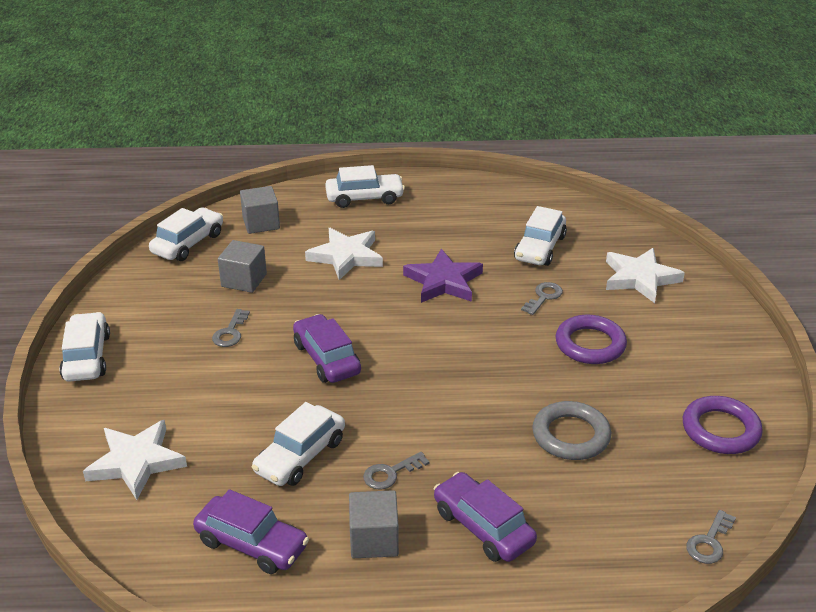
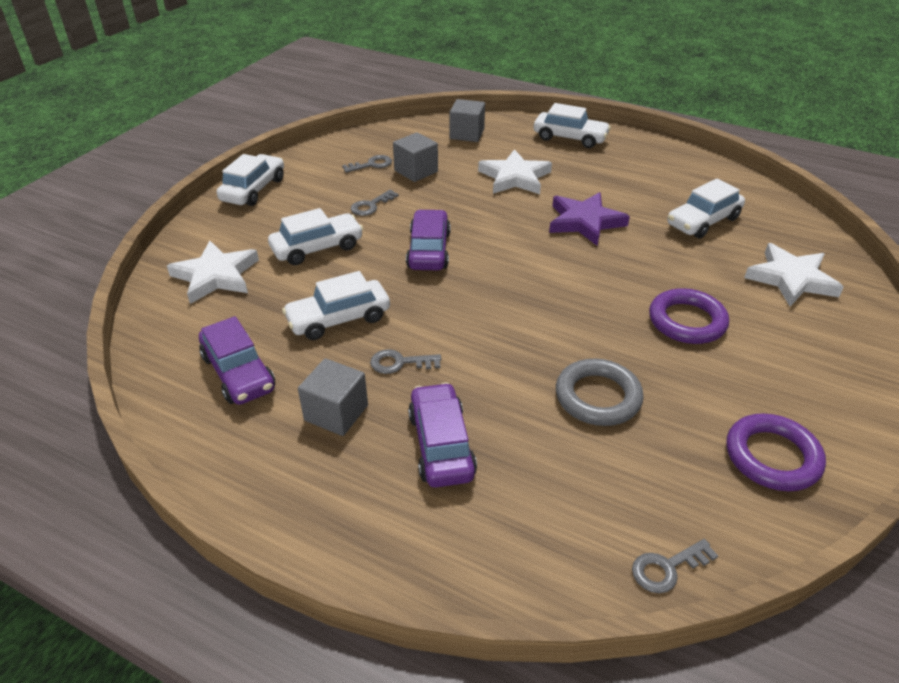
camera: 30 degrees right, 5 degrees up
(188, 243) = (398, 133): white car -> white car (317, 248)
(543, 297) = (672, 264): grey key -> grey key (371, 164)

